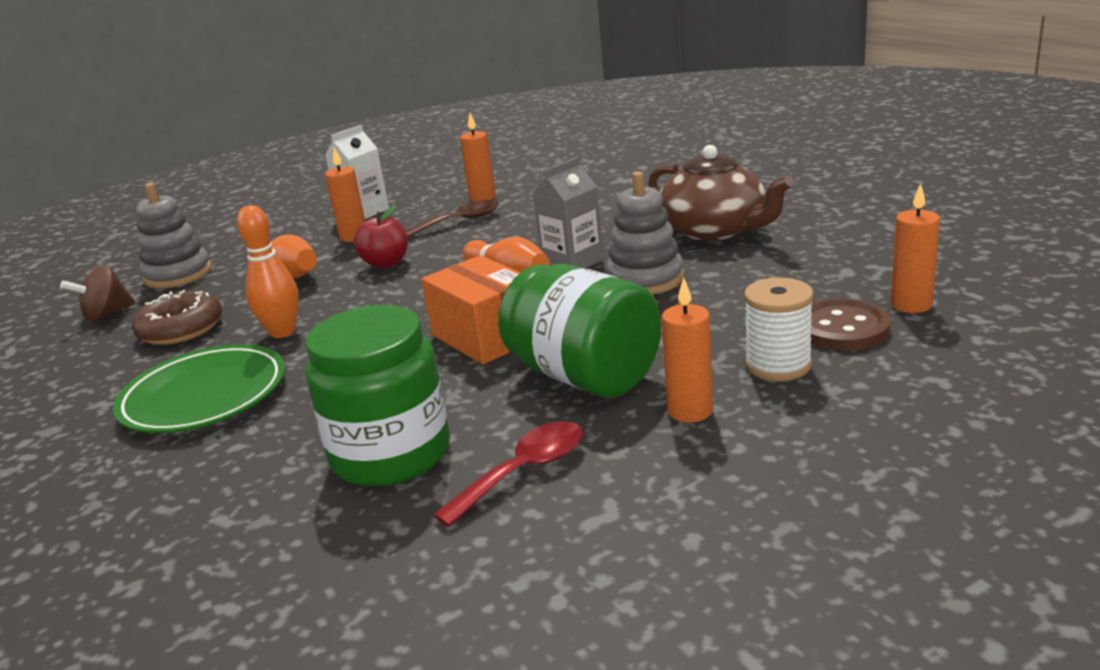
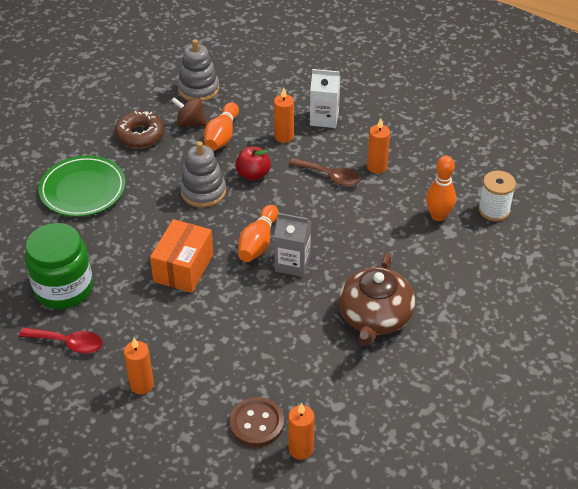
camera: 55 degrees right, 20 degrees up
(107, 315) = (142, 93): brown spinning top -> brown spinning top (190, 123)
(282, 332) = (153, 179): orange bowling pin -> orange bowling pin (438, 216)
(584, 376) = (159, 329): green jar -> none
(645, 279) = (283, 309): grey stacking toy -> grey stacking toy (203, 191)
(778, 365) = (201, 406): white spool -> white spool (494, 210)

